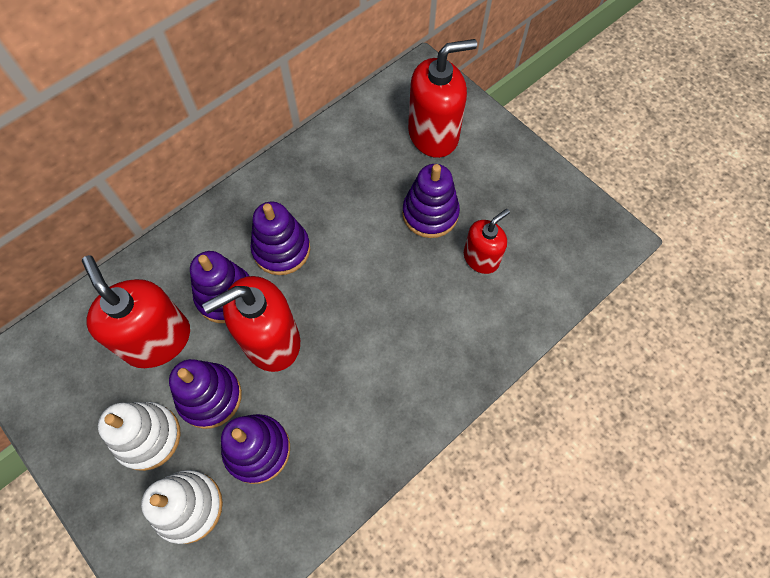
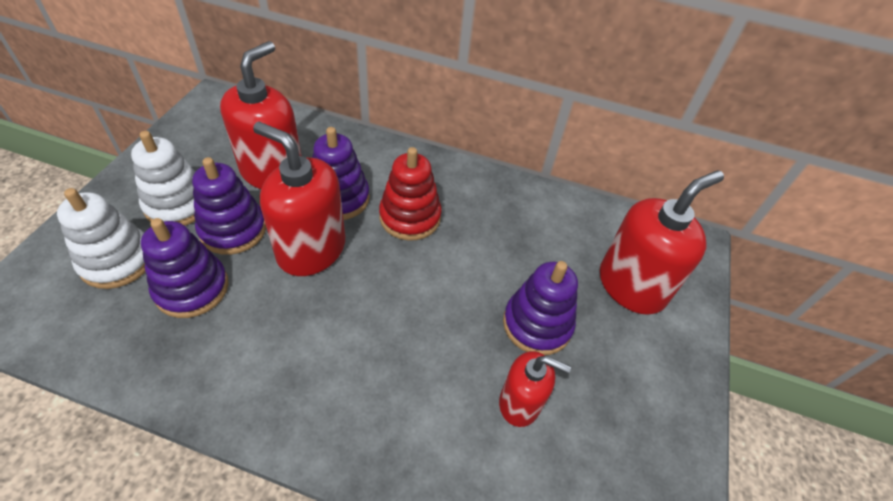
camera: 55 degrees right, 15 degrees down
(281, 249) = (410, 217): purple stacking toy -> red stacking toy
(433, 134) = (631, 286): red soap dispenser -> red soap dispenser turned 75 degrees counterclockwise

